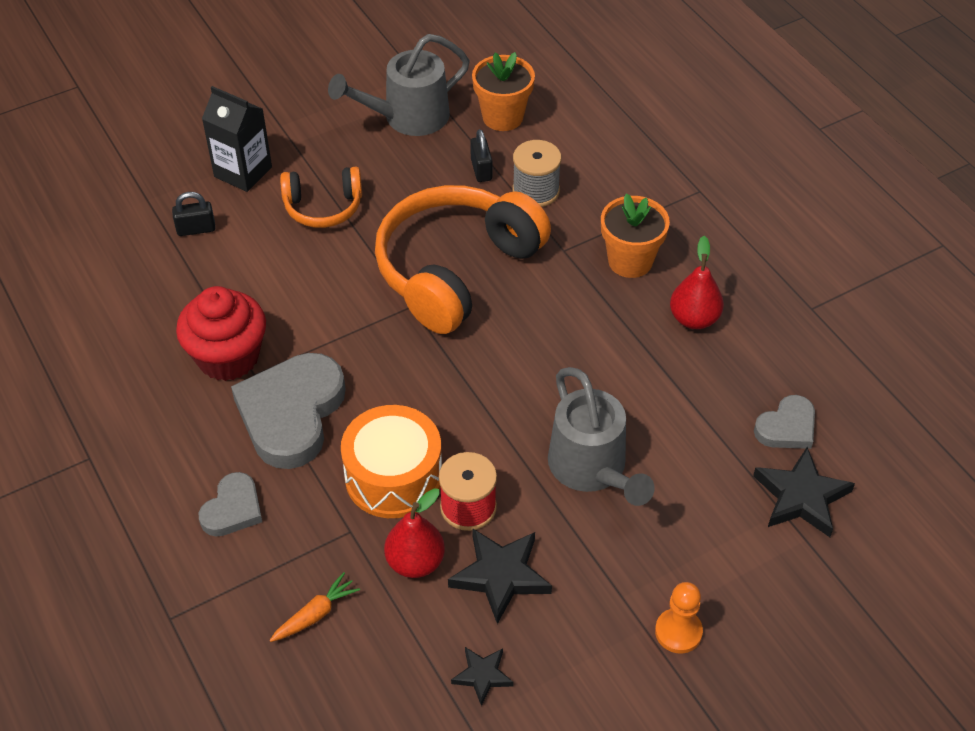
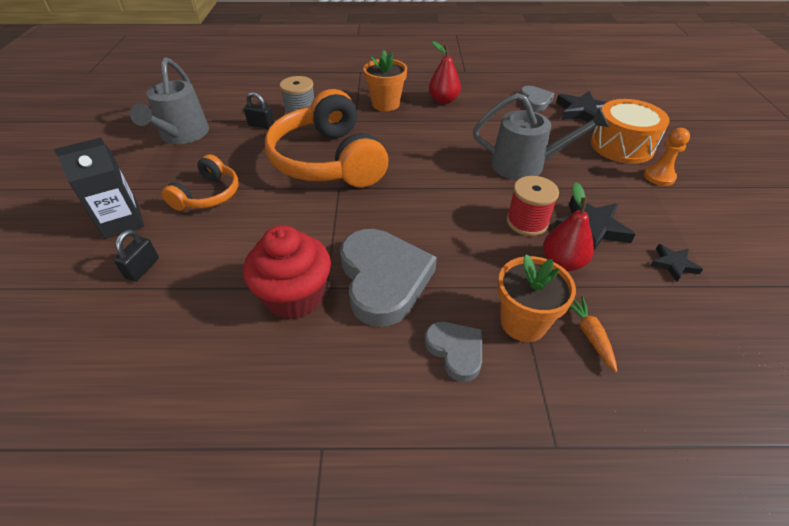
camera: 60 degrees left, 5 degrees down
(291, 414) = (383, 279): grey heart -> grey heart turned 150 degrees counterclockwise
(393, 477) = (480, 246): orange drum -> orange drum (622, 146)
(502, 117) = (231, 105): orange flower pot -> orange flower pot (523, 322)

